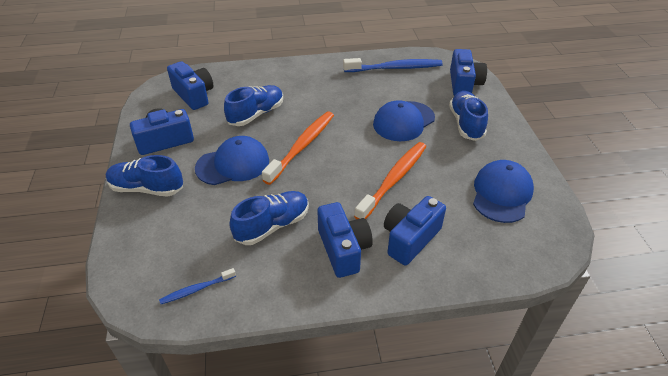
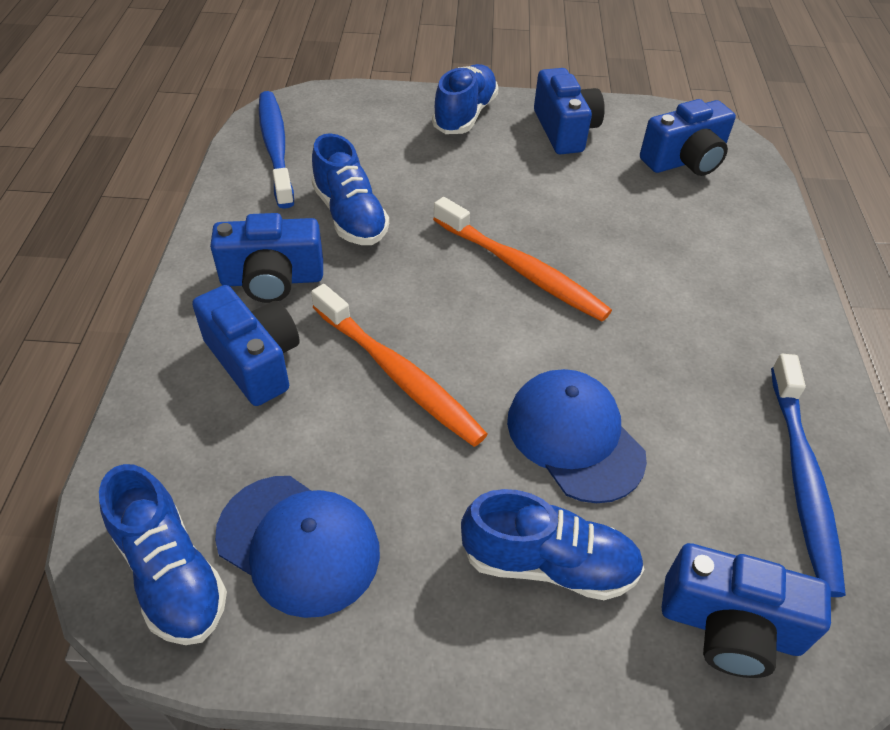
camera: 100 degrees right, 5 degrees up
(196, 289) = (276, 147): blue toothbrush -> blue toothbrush, size x1.99
(233, 164) = (494, 190): blue cap -> none
(256, 114) = (623, 225): blue shoe -> blue shoe (171, 573)

